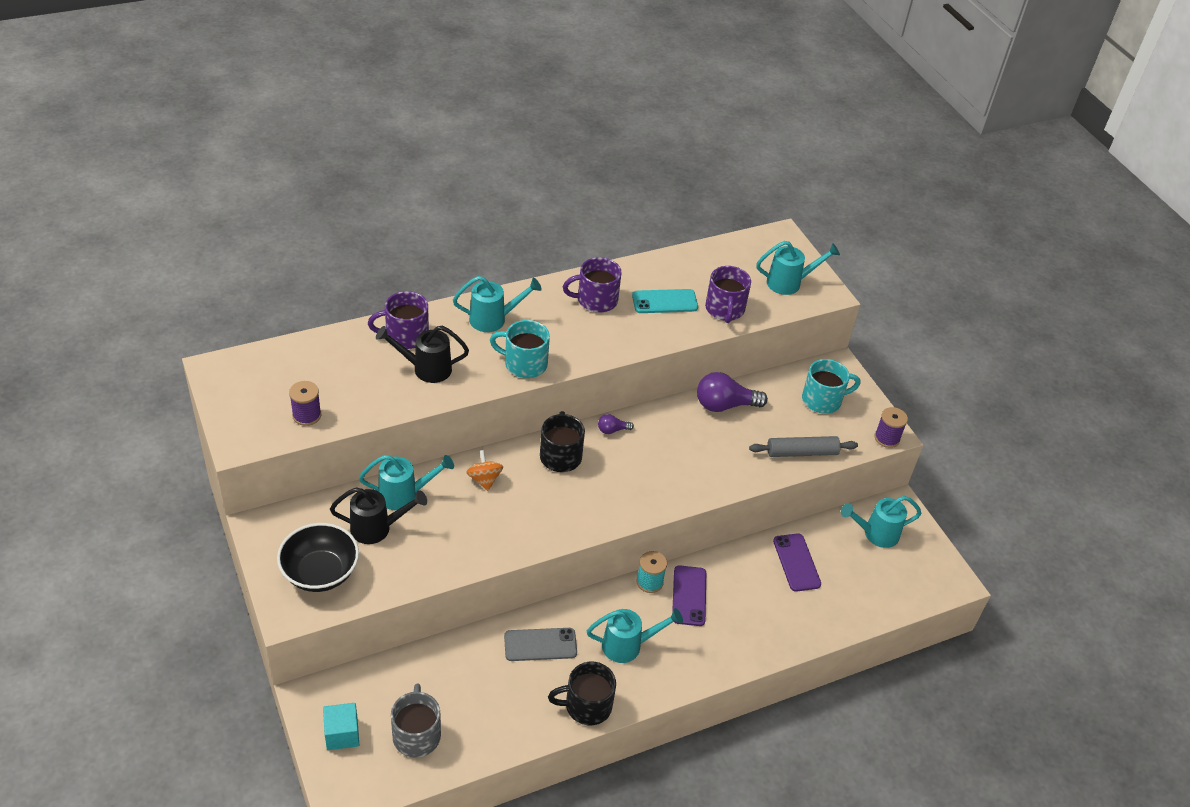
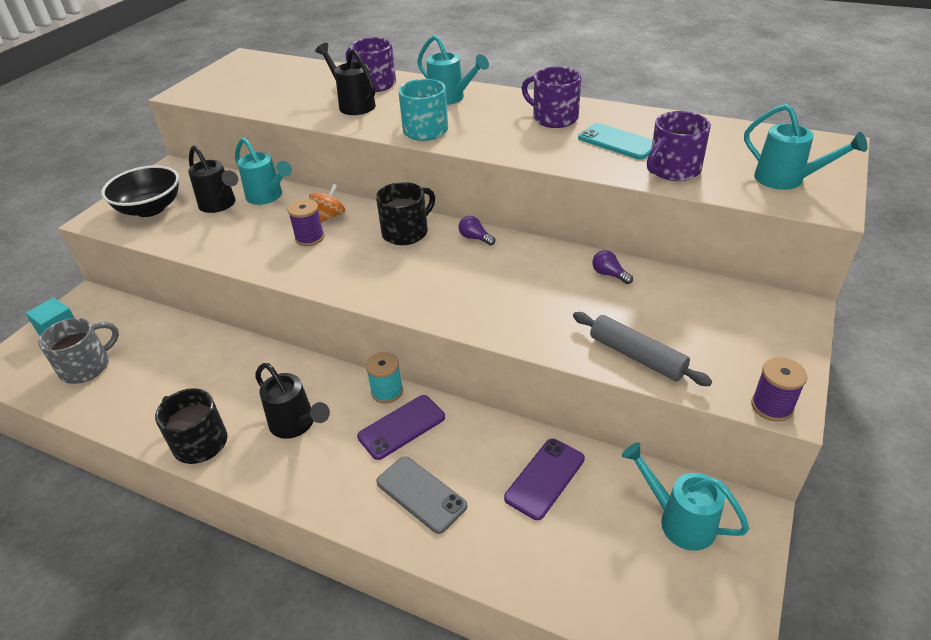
camera: 55 degrees right, 5 degrees down
(307, 415) = (241, 96): purple spool -> purple spool (309, 238)
(540, 644) = (243, 373): grey phone -> grey phone (421, 494)
(628, 645) = (296, 424): turquoise watering can -> black watering can
(724, 405) = (609, 274): purple light bulb -> purple light bulb, size x0.49
(823, 400) = (732, 327): turquoise mug -> none

